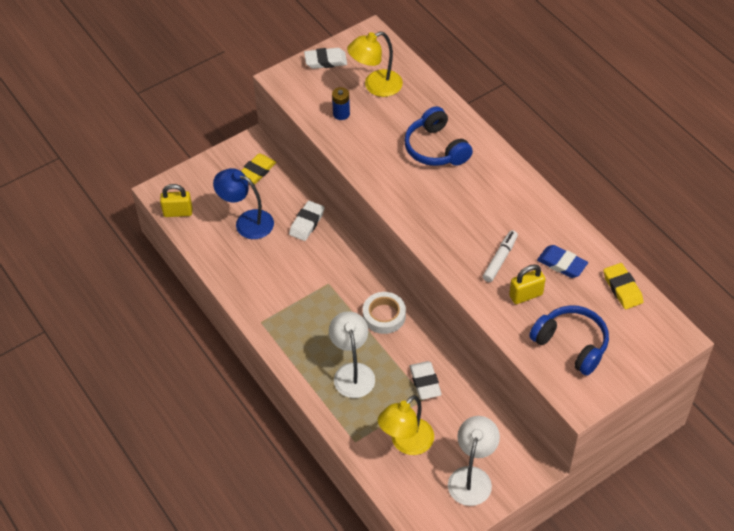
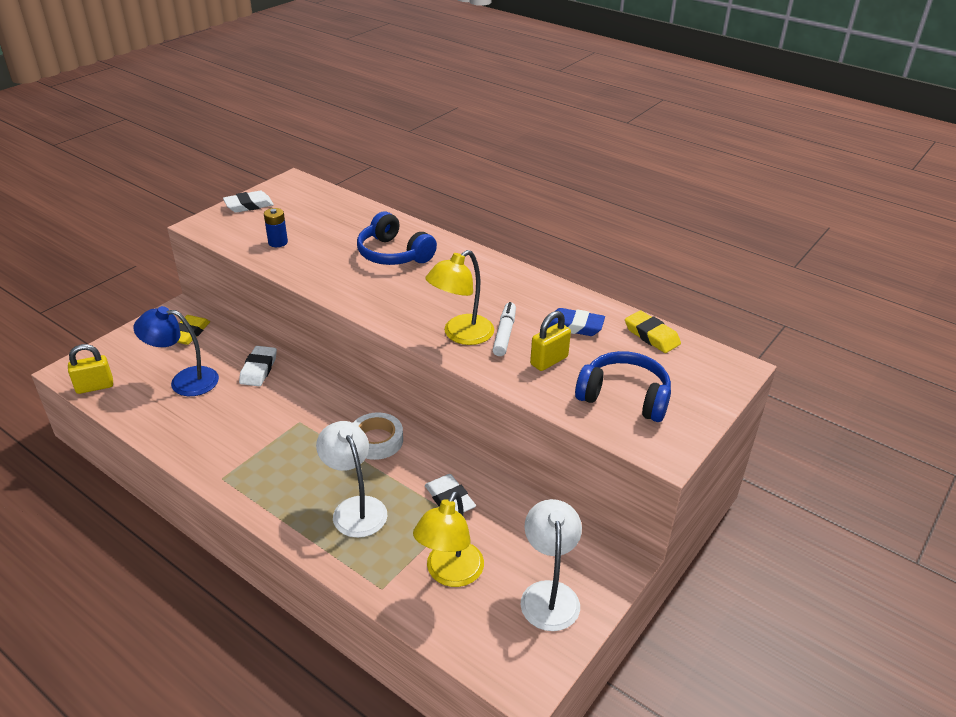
camera: 20 degrees left, 15 degrees down
(376, 86) = (310, 217): yellow lamp -> yellow lamp (461, 335)

